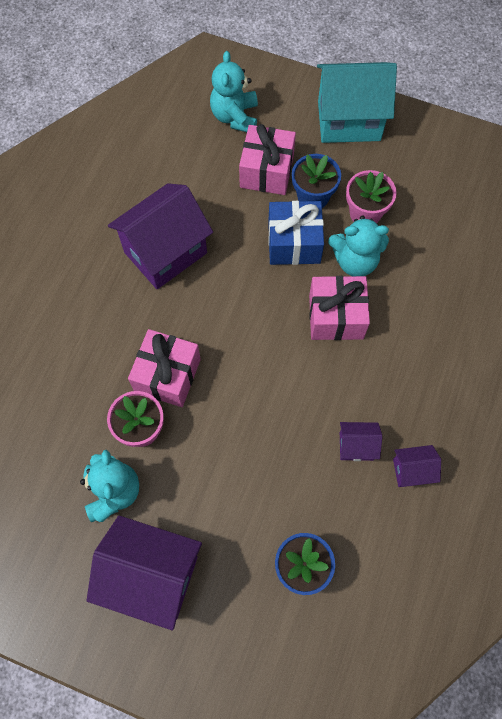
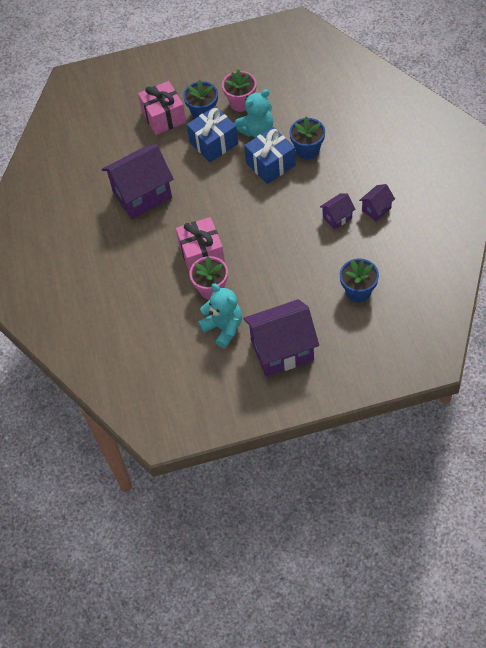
camera: 30 degrees left, 10 degrees down
(165, 252) = (142, 195): purple house -> purple house turned 45 degrees clockwise
(235, 116) = (118, 100): turquoise teddy bear -> none
(336, 316) = (270, 164): pink gift -> blue gift
(349, 121) = (188, 61): turquoise house -> none
(393, 329) = (307, 150): none -> blue flower pot

